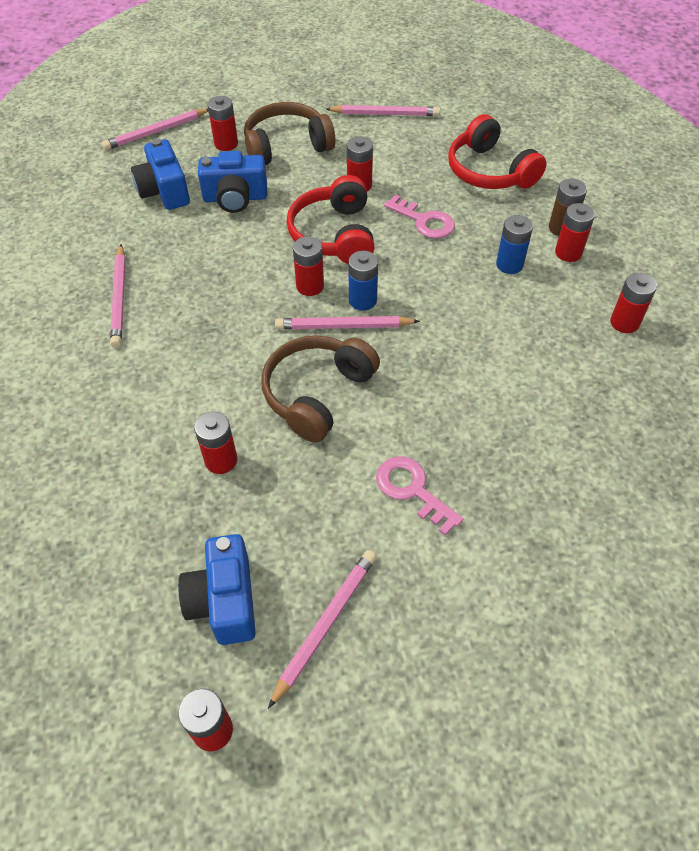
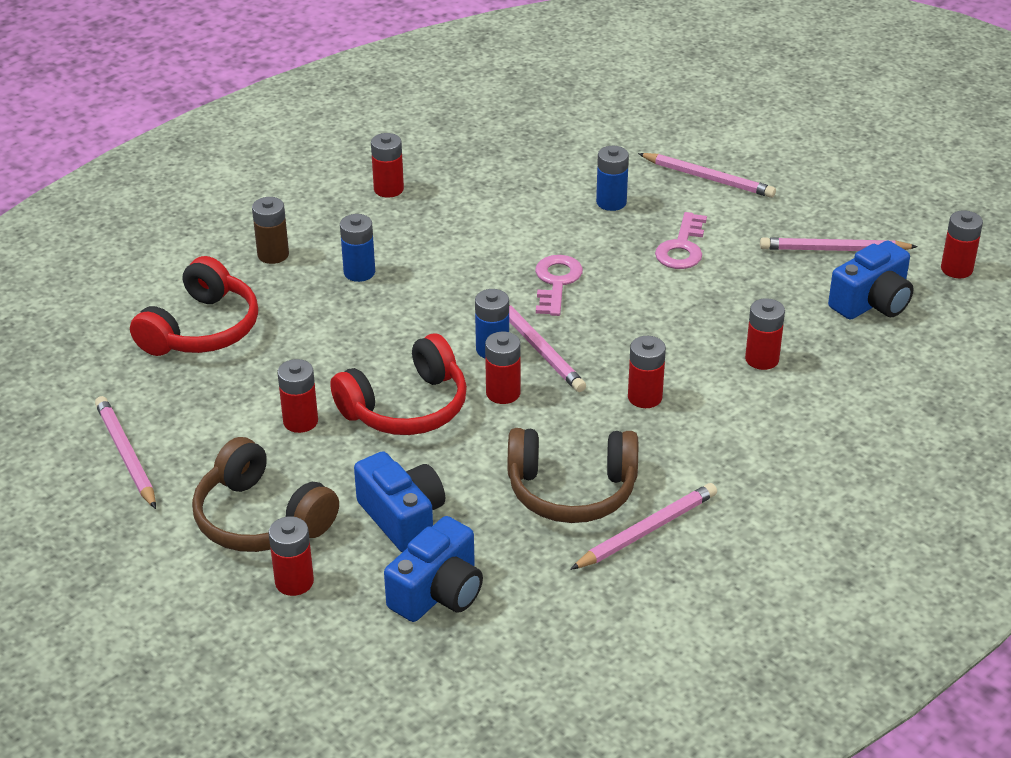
camera: 120 degrees left, 15 degrees down
(155, 132) = (315, 675): pink pencil -> pink pencil (708, 179)
(317, 394) = (636, 333): brown headphones -> brown headphones (572, 490)
(424, 221) = (331, 349): pink key -> pink key (556, 282)
(520, 472) = (611, 202): none -> blue battery
(568, 253) = (311, 241): red battery -> red battery (645, 397)

